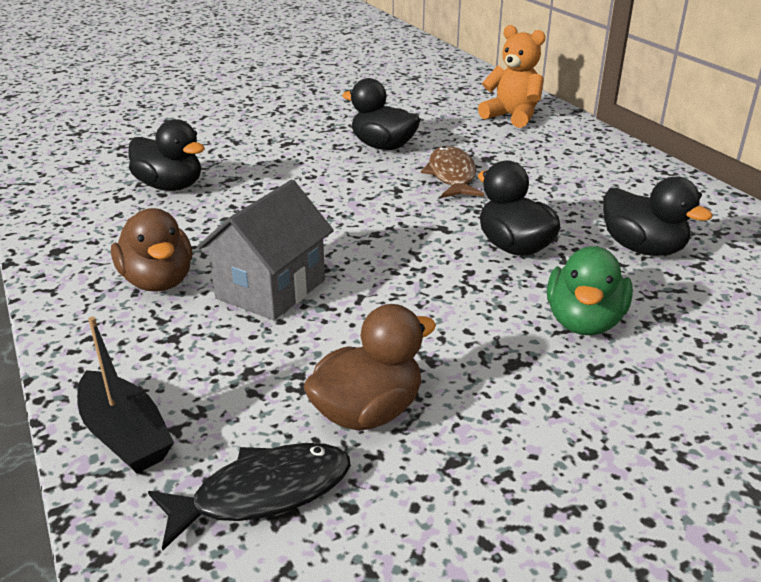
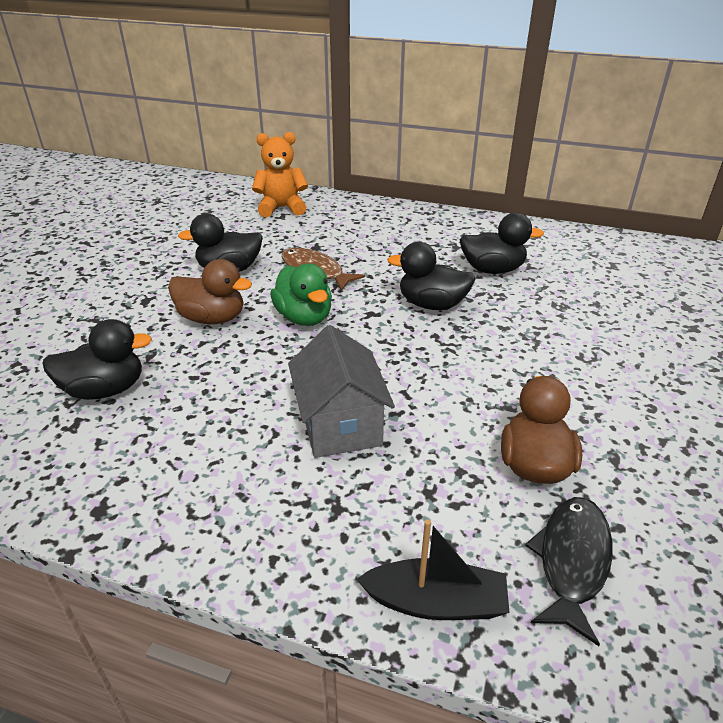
camera: 45 degrees left, 5 degrees up
(158, 281) = (246, 475): brown duck -> brown duck (212, 318)
(584, 322) = (537, 332): green duck -> green duck (304, 317)

